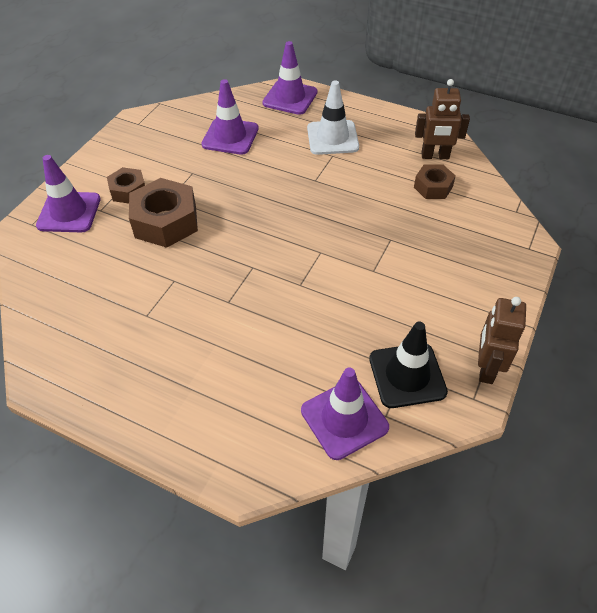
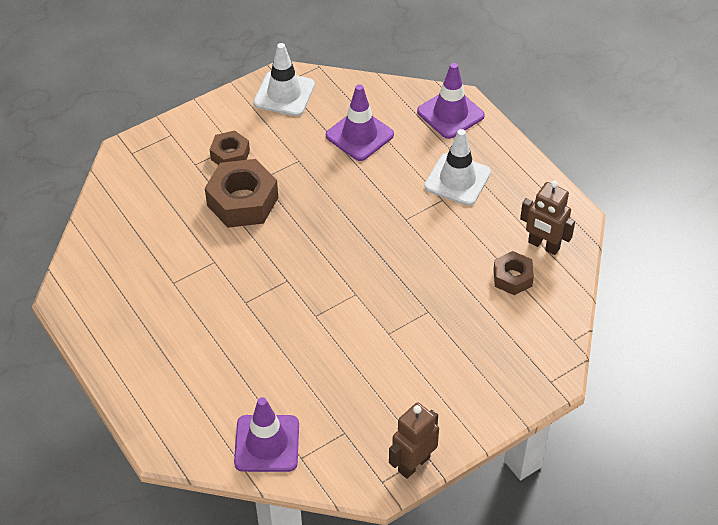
camera: 30 degrees right, 0 degrees up
(69, 212) = (168, 155): purple traffic cone -> none
(144, 131) = (284, 94): none -> white traffic cone
(407, 375) = (343, 436): black traffic cone -> none

